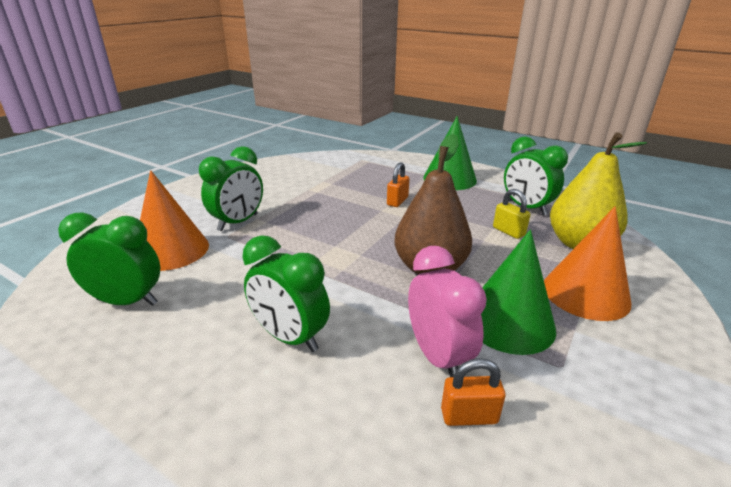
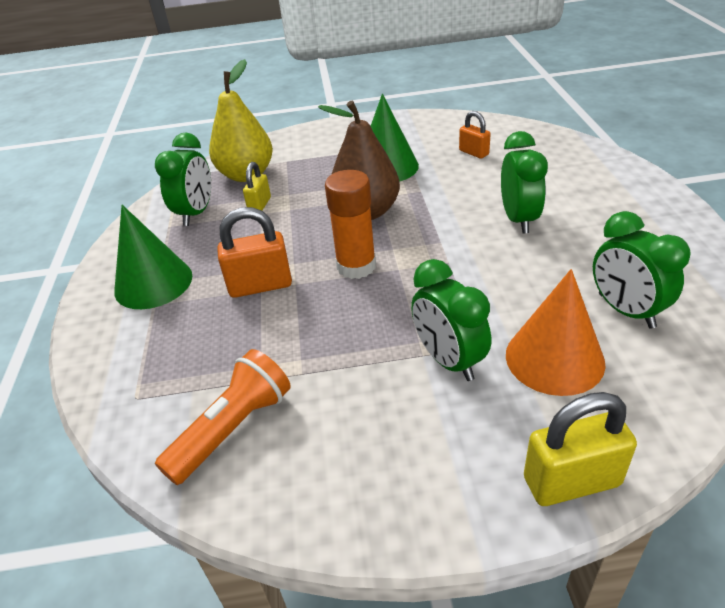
camera: 125 degrees left, 10 degrees up
(134, 214) = (571, 481): none -> yellow padlock
(238, 222) = (449, 360): green clock -> green clock turned 120 degrees counterclockwise
(307, 169) = (233, 429): none -> orange flashlight
(364, 234) = (356, 266): none -> orange glue stick
(397, 201) = (260, 285): orange padlock -> orange padlock, size x1.65
(438, 356) = (450, 173): pink clock -> none
(585, 293) = (319, 156): orange cone -> none

